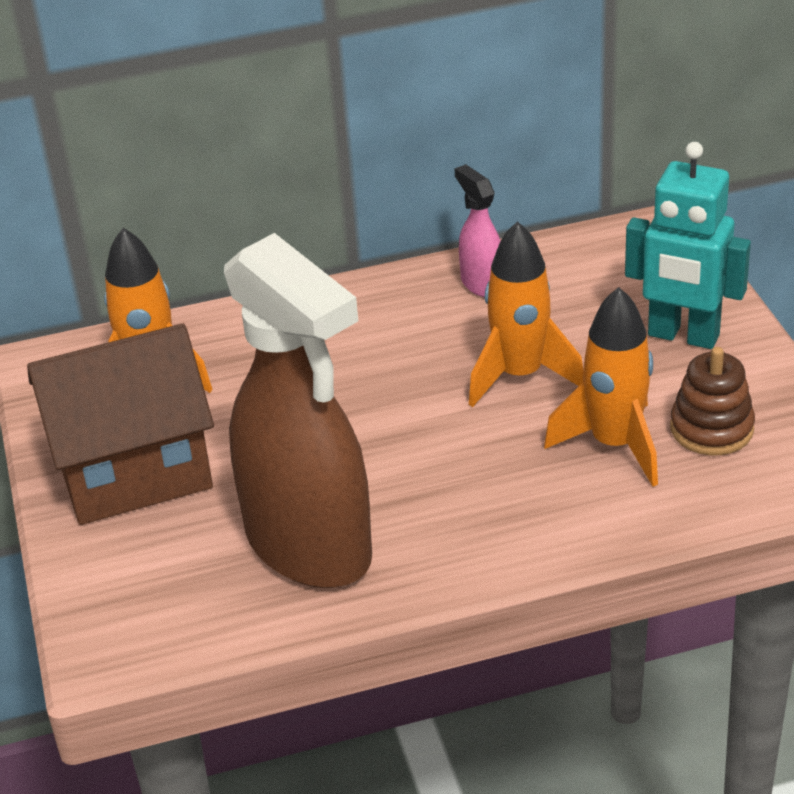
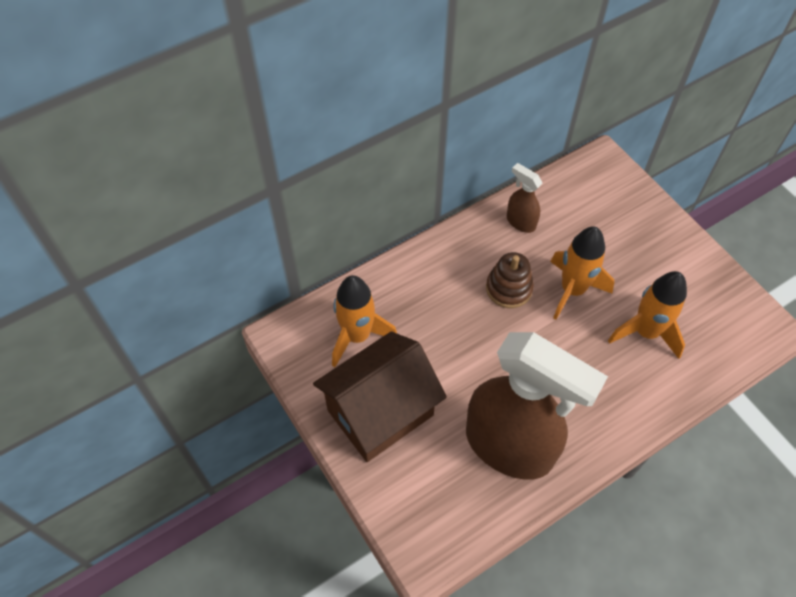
camera: 20 degrees left, 20 degrees up
(481, 284) = (520, 222): pink spray bottle -> brown spray bottle
(683, 336) = (649, 242): turquoise robot -> none
(711, 429) = (692, 309): brown stacking toy -> brown stacking toy (509, 288)

